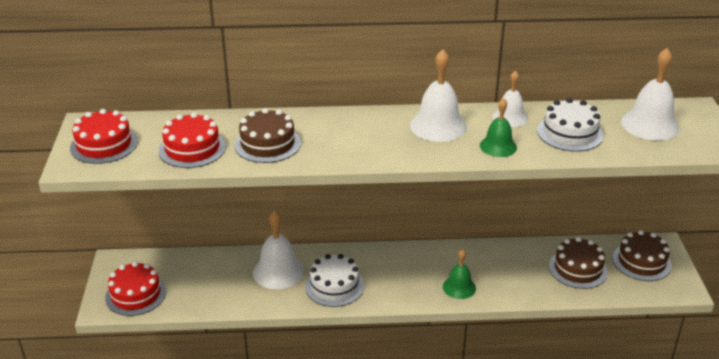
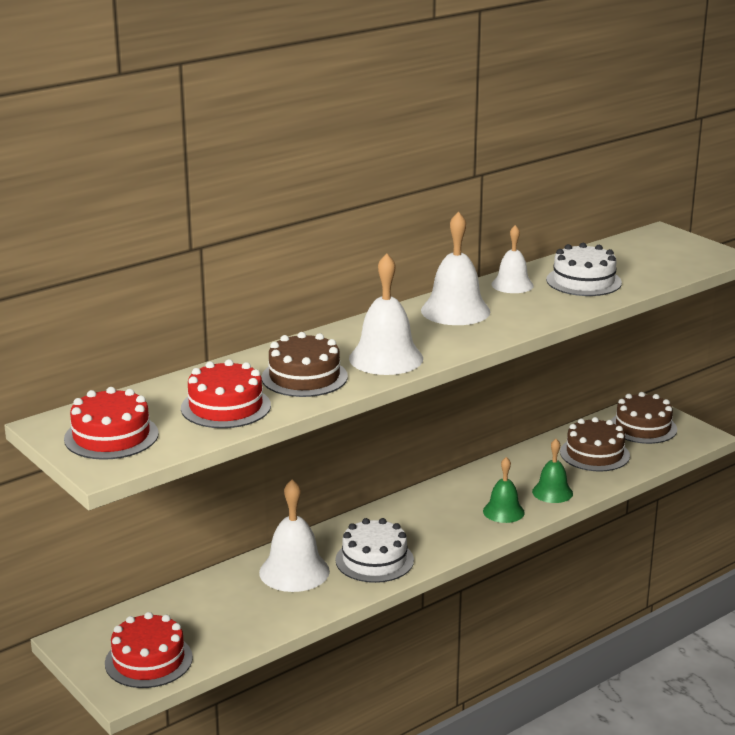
camera: 35 degrees left, 10 degrees down
(498, 146) = (536, 310): green bell -> green bell (552, 492)
(650, 124) = (641, 255): white bell -> white bell (386, 358)

